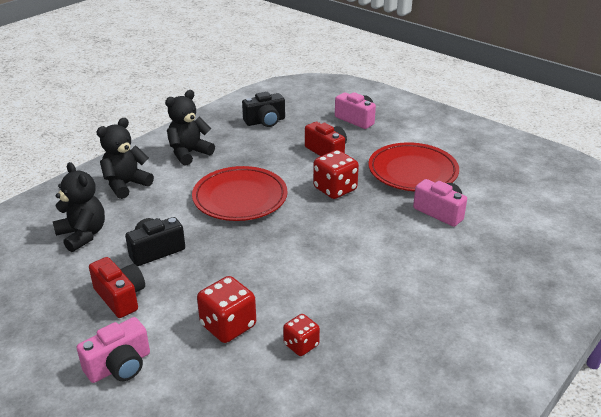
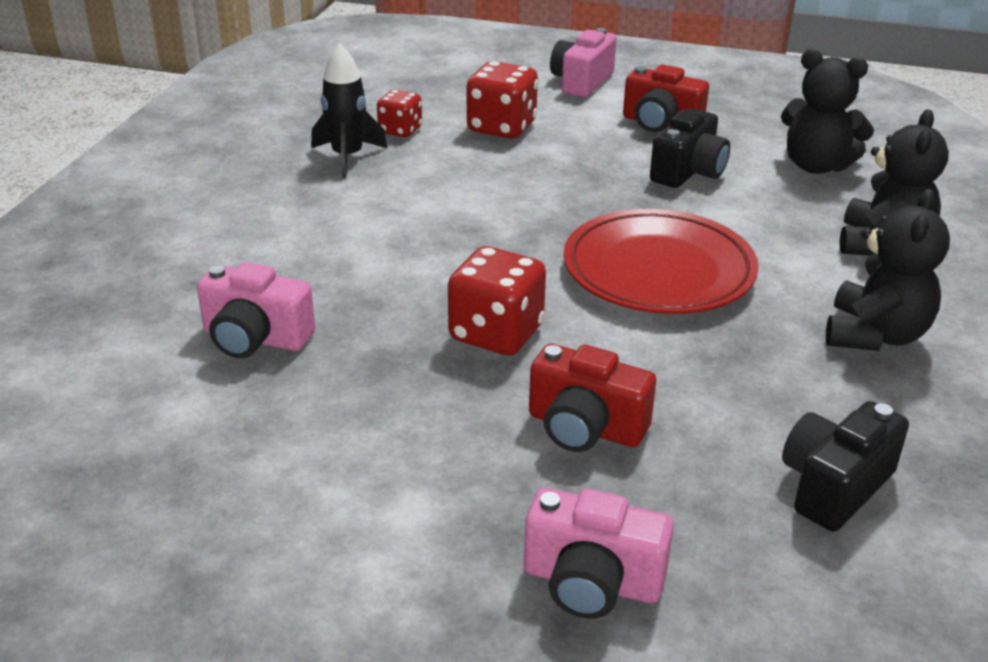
camera: 155 degrees right, 0 degrees up
(352, 325) = (347, 157): none -> black rocket
(412, 172) = (344, 425): red plate -> none

